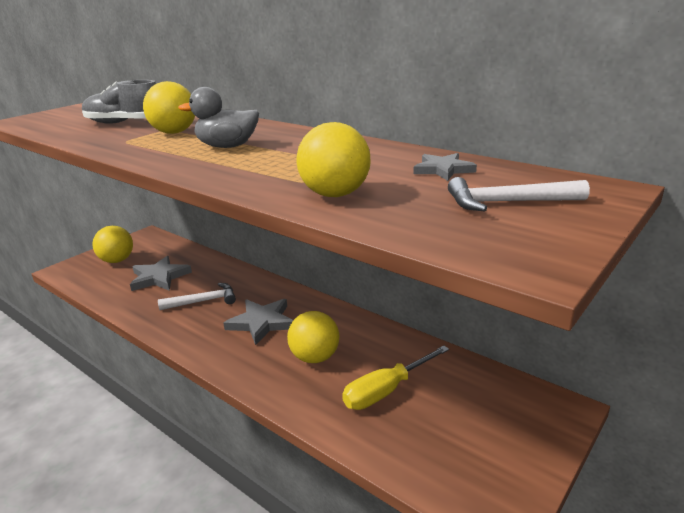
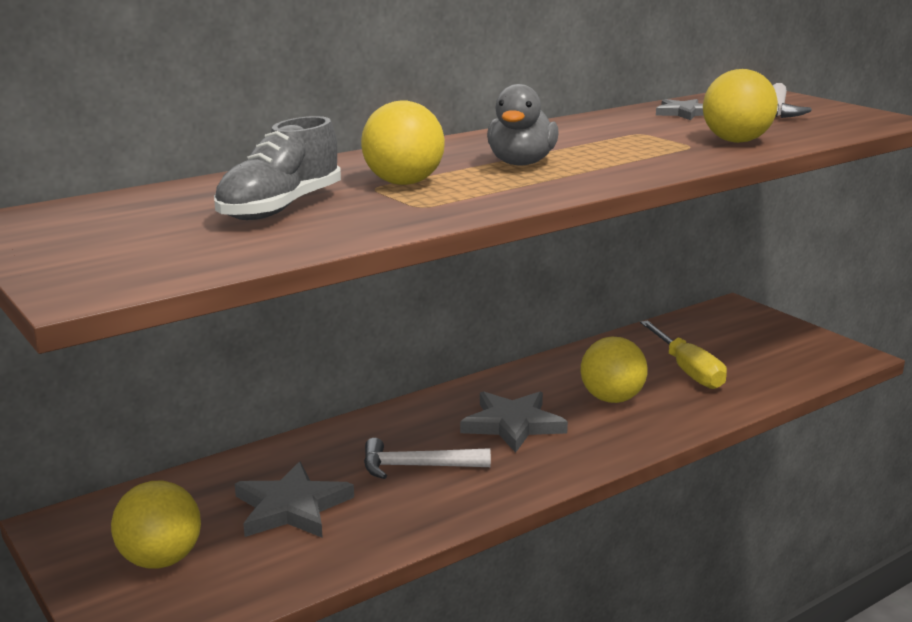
camera: 75 degrees left, 5 degrees down
(203, 301) = (417, 466): white hammer -> white hammer turned 90 degrees counterclockwise

